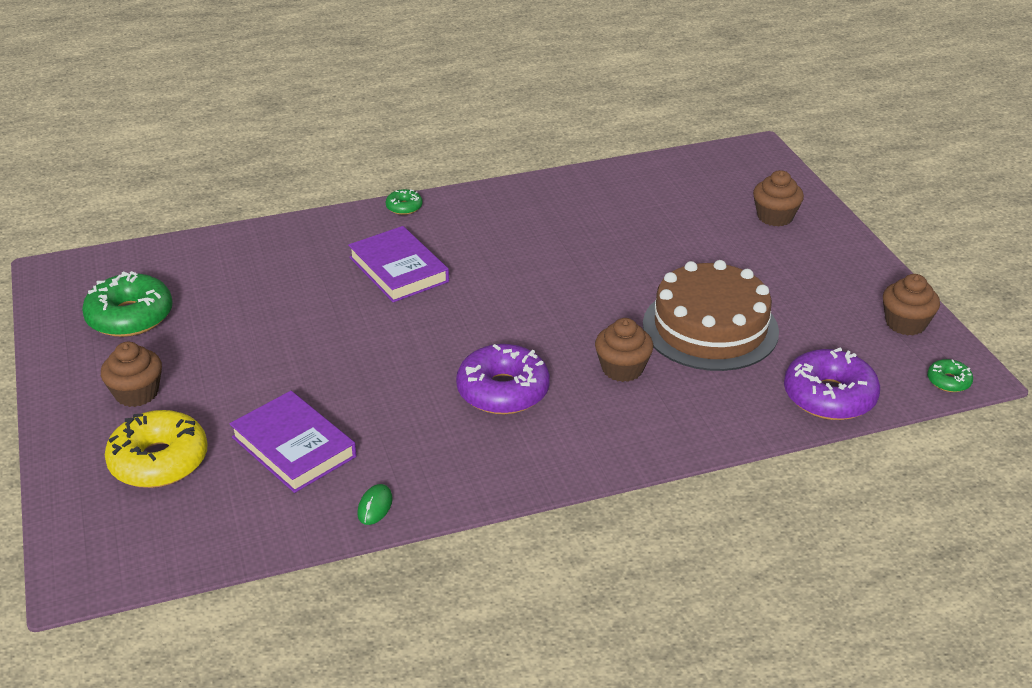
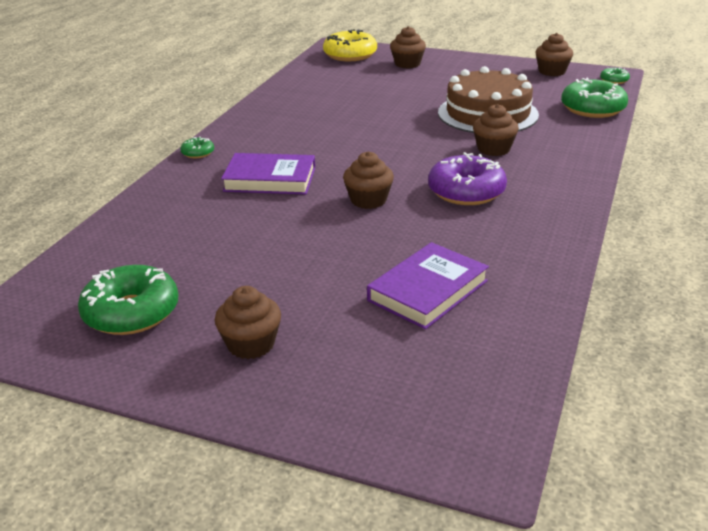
camera: 50 degrees left, 5 degrees down
(159, 461) = (365, 363): yellow donut -> yellow donut (350, 55)
(294, 447) = (428, 290): purple book -> purple book turned 45 degrees counterclockwise
(375, 506) = (541, 280): green mouse -> none
(420, 341) = (368, 200): none -> brown cupcake
(829, 396) = (592, 108): purple donut -> green donut

